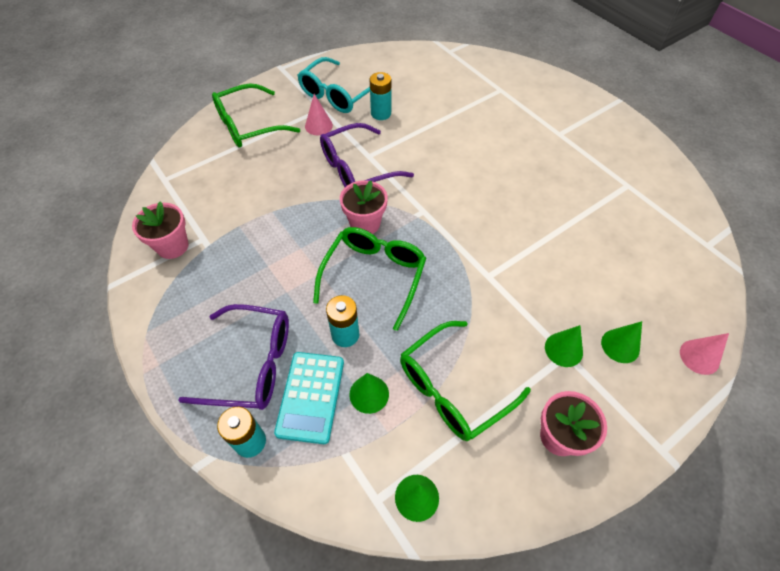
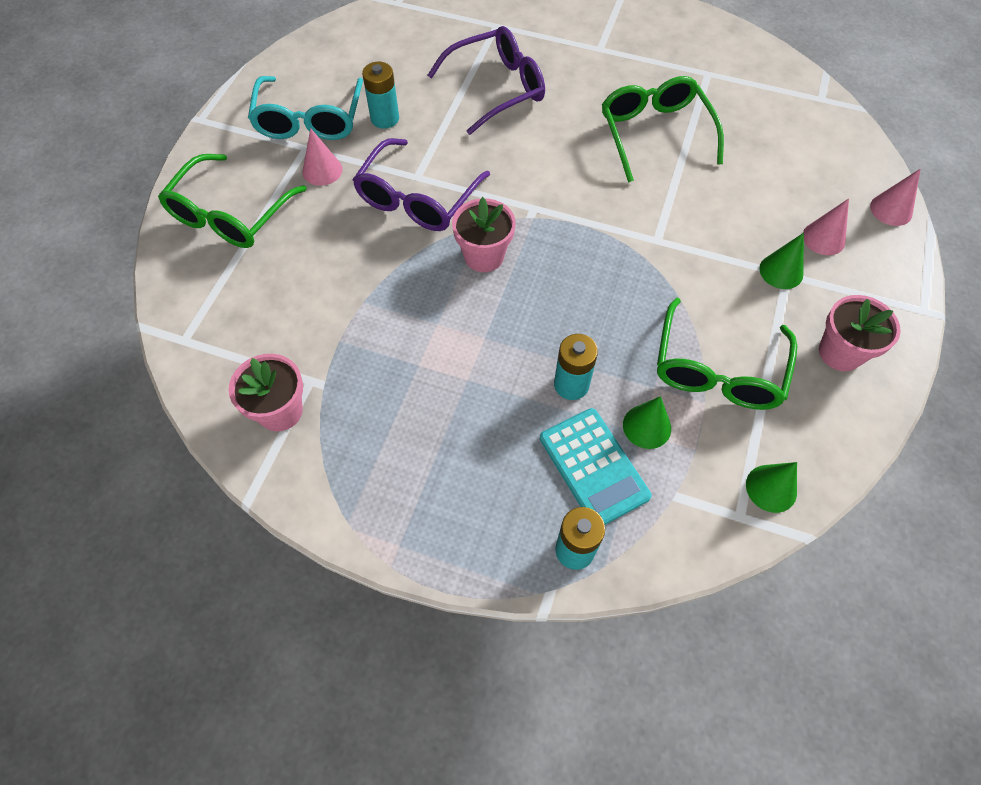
camera: 35 degrees left, 5 degrees up
(251, 364) = (502, 476): purple glasses -> purple glasses (496, 88)
(374, 276) = (545, 307): green glasses -> green glasses (655, 134)
(620, 345) = (823, 238): green cone -> pink cone

